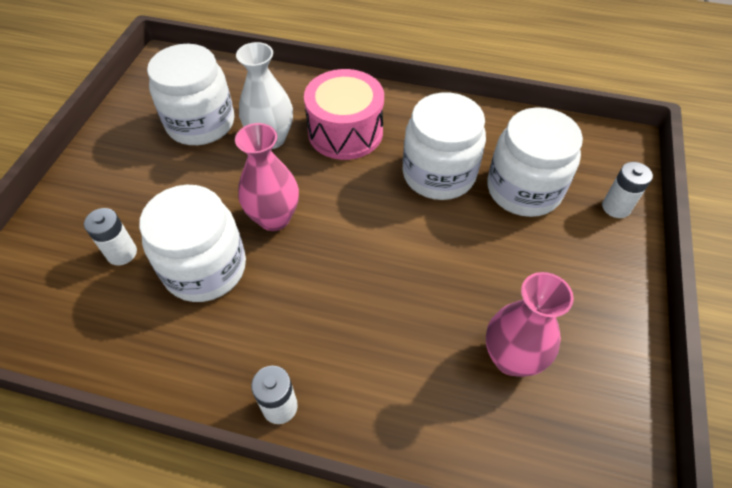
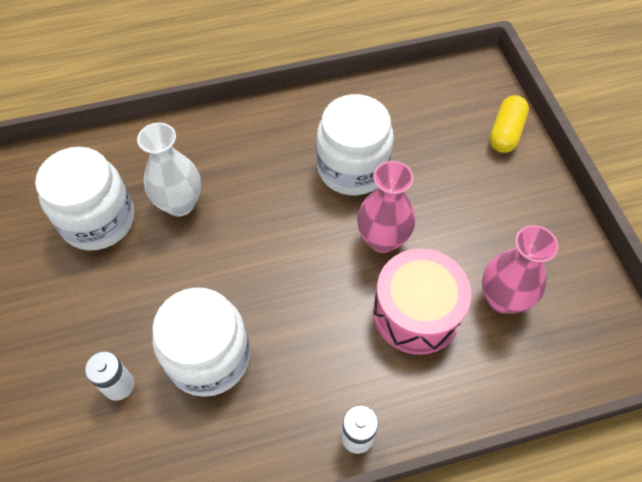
camera: 30 degrees left, 5 degrees up
(274, 218) = (238, 279): pink vase -> pink vase (382, 239)
(345, 132) = (245, 165): pink drum -> pink drum (416, 313)
(523, 189) = (428, 150): white jar -> none
(616, 207) = (505, 132): white battery -> yellow capsule

